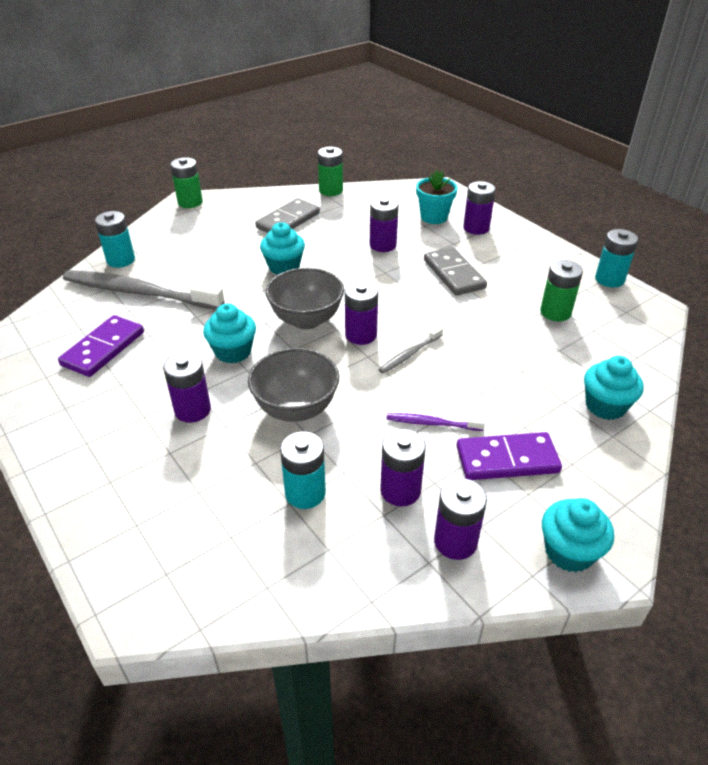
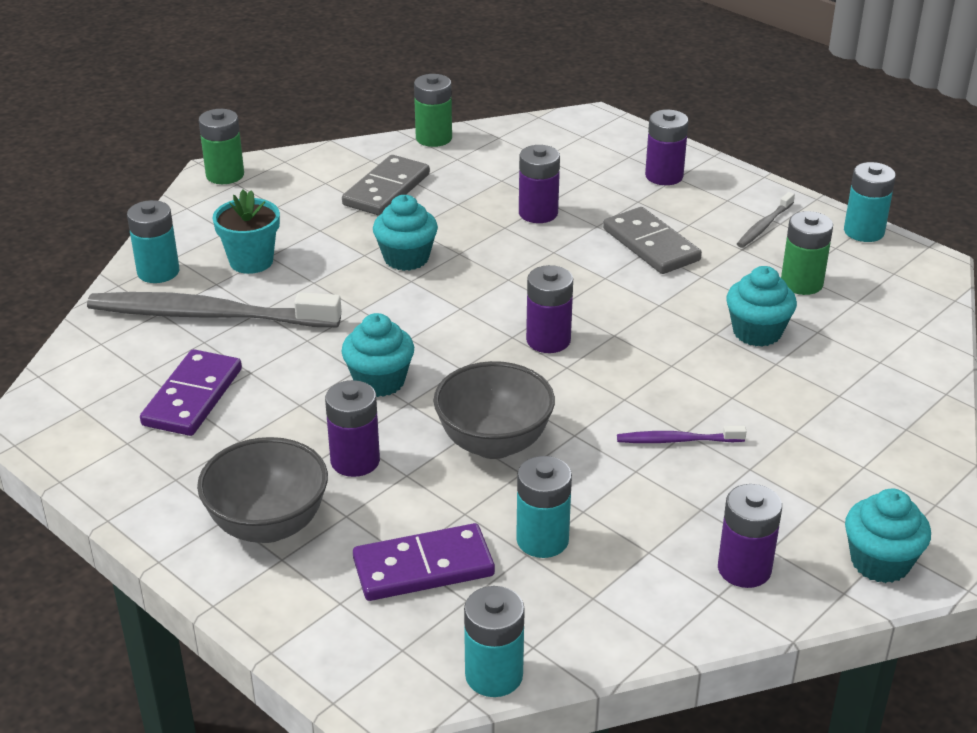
camera: 10 degrees left, 5 degrees down
(227, 609) = (494, 675): none -> turquoise battery
(306, 320) = (466, 328): grey bowl -> grey bowl (268, 525)
(400, 490) = (661, 522): purple battery -> none
(410, 354) = (622, 358): grey toothbrush -> grey toothbrush (764, 226)
(434, 217) = (599, 165): turquoise flower pot -> turquoise flower pot (251, 261)
(507, 459) = (782, 471): purple domino -> purple domino (423, 567)
(605, 406) = (890, 394): turquoise cupcake -> turquoise cupcake (757, 332)

